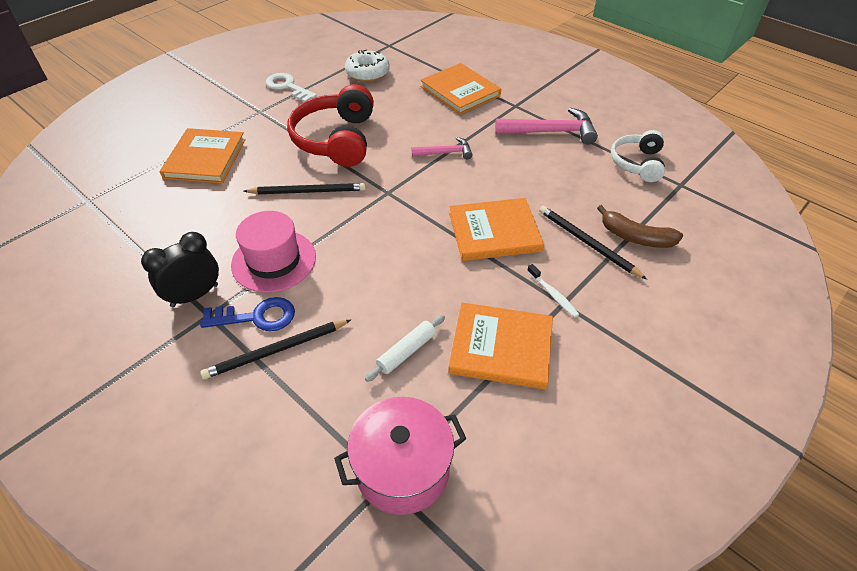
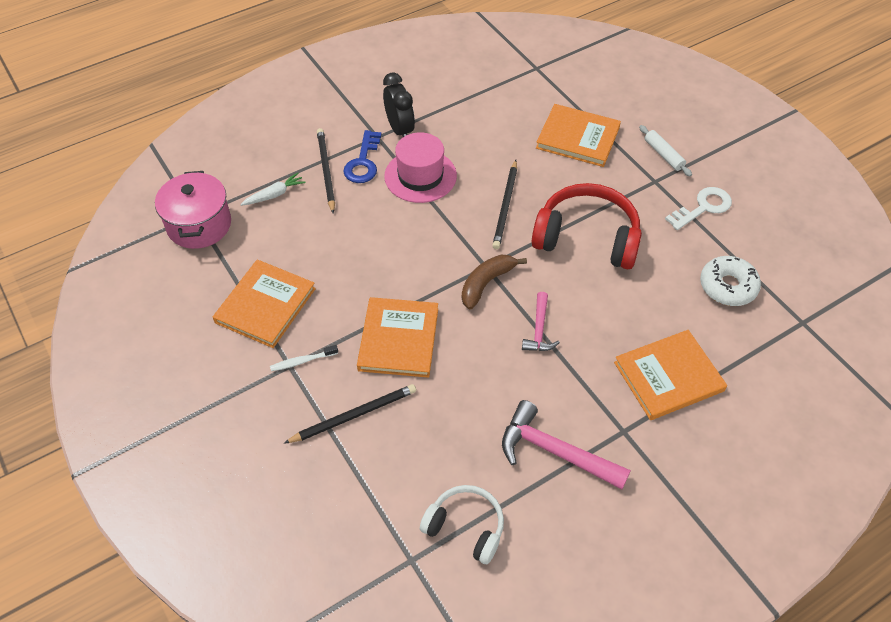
camera: 105 degrees right, 5 degrees up
(328, 395) = (274, 195): none -> white carrot
(406, 351) = (290, 244): white rolling pin -> white rolling pin (663, 155)
(550, 132) = (555, 452): pink hammer -> pink hammer turned 105 degrees clockwise
(635, 237) = (345, 465): brown banana -> brown banana (486, 283)

